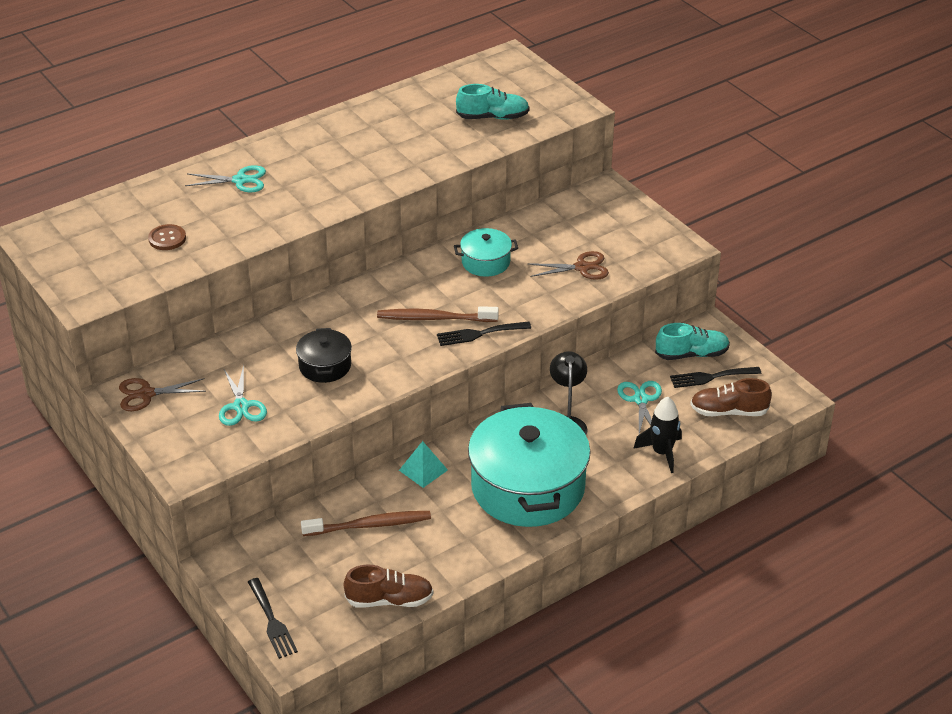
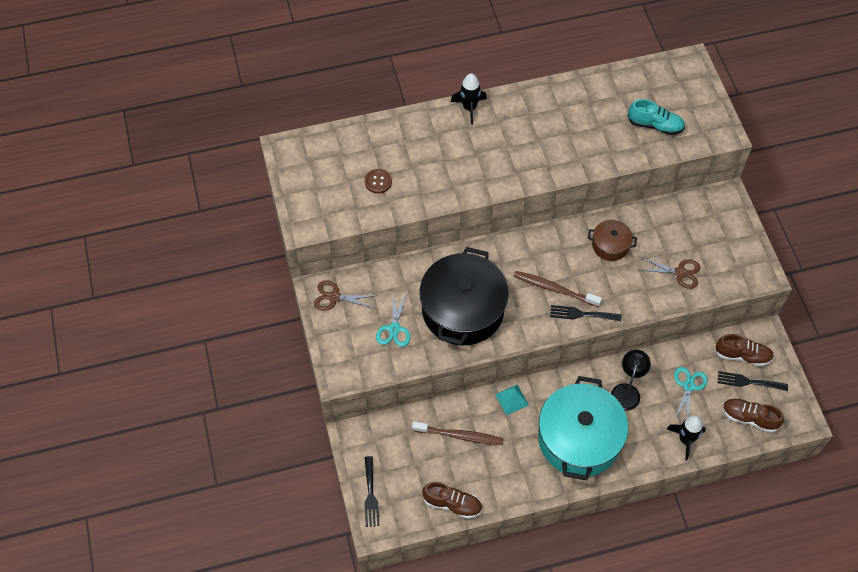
camera: 20 degrees right, 20 degrees up
(240, 180) = (447, 138): turquoise scissors -> none
(258, 148) = (469, 108): none -> black rocket
(325, 366) = (463, 310): black pot -> black pot, size x2.15
(485, 262) = (610, 245): turquoise pot -> brown pot
(691, 354) = (742, 355): turquoise shoe -> brown shoe

